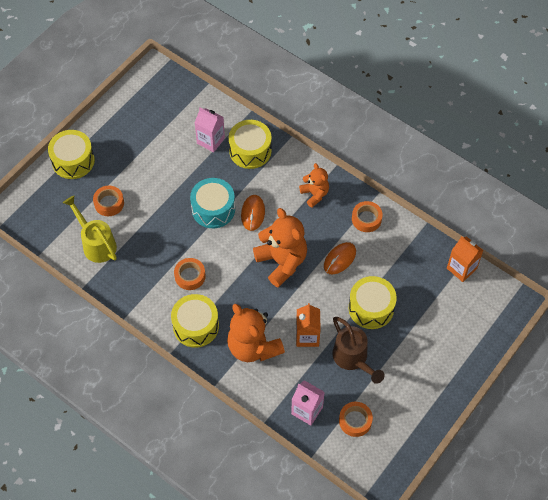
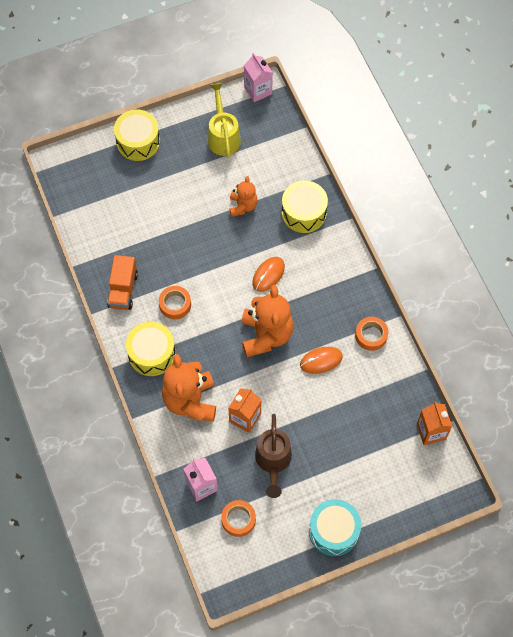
camera: 30 degrees right, 5 degrees up
(96, 244) = (112, 231): yellow watering can -> yellow watering can (223, 136)
(109, 203) = (145, 198): orange tape -> none
(137, 287) = (123, 290): none -> orange truck
(210, 141) = (273, 184): pink carton -> pink carton (258, 90)
(213, 209) = (235, 252): turquoise drum -> turquoise drum (334, 531)
(315, 194) = (337, 286): orange teddy bear -> orange teddy bear (243, 206)
(371, 308) = (320, 423): yellow drum -> none

